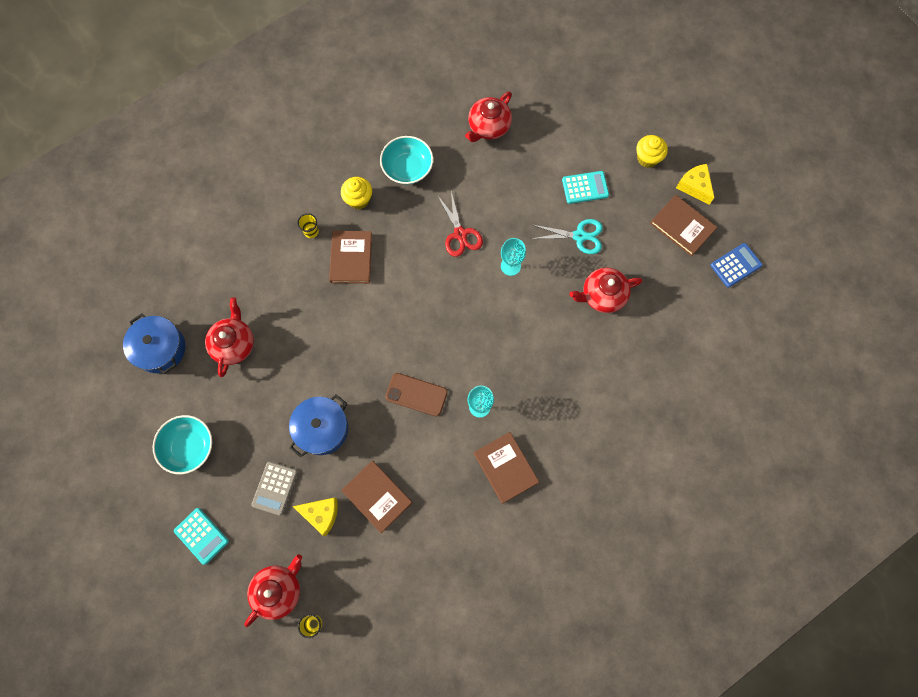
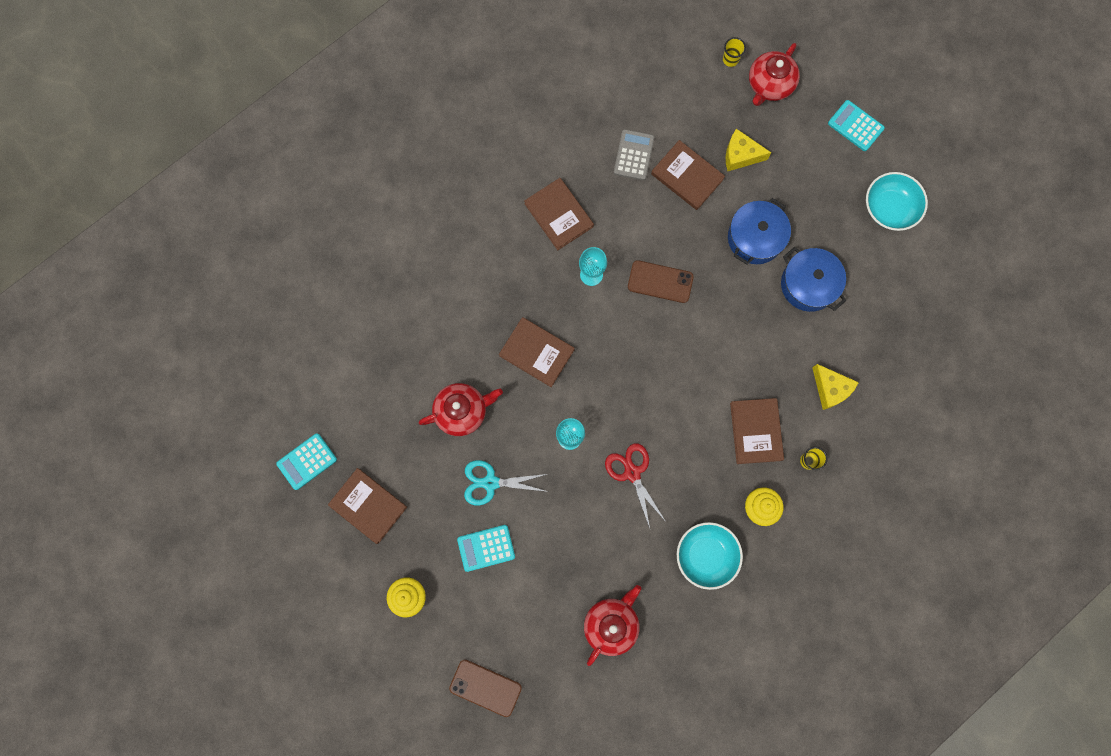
camera: 175 degrees right, 5 degrees up
(160, 348) = (947, 307): blue pot -> blue pot (808, 284)
(234, 344) = (868, 319): red teapot -> none
(275, 488) = (792, 176): grey calculator -> grey calculator (633, 155)
(534, 340) = (536, 352): none -> brown book
(588, 92) = (485, 687): none -> brown phone
(694, 186) = (352, 561): yellow cheese -> yellow cheese (830, 389)
(735, 265) = (307, 461): blue calculator -> turquoise calculator

